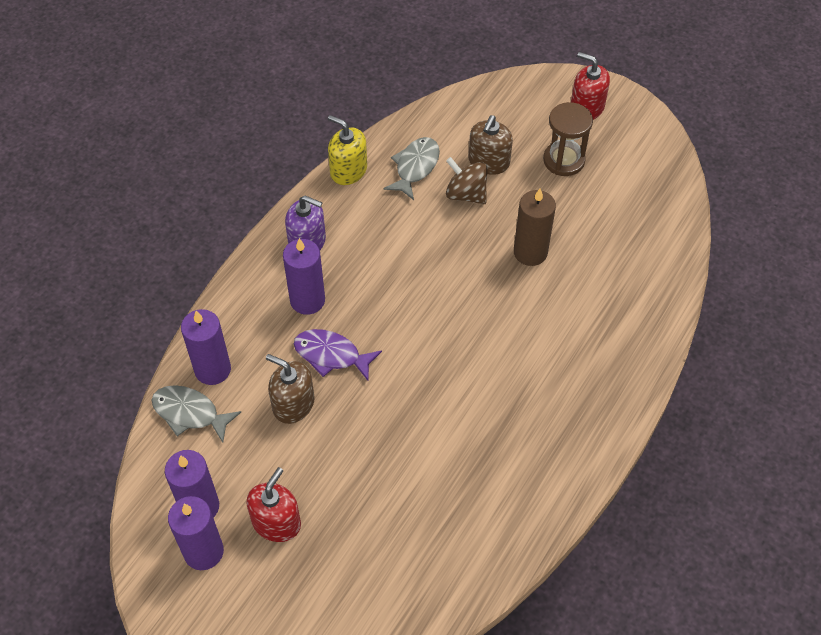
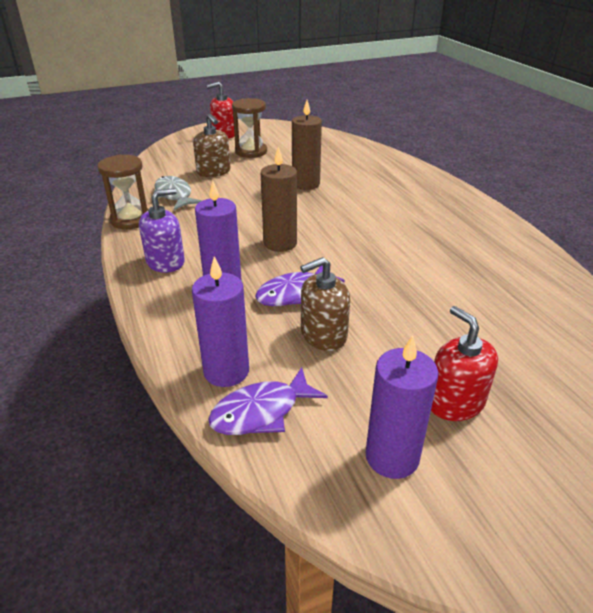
camera: 55 degrees left, 20 degrees down
(190, 413) = (261, 412): grey fish -> purple fish
(203, 551) = (458, 481): purple candle -> none
(348, 170) = (131, 220): yellow soap dispenser -> brown hourglass
(398, 300) = (280, 243): none -> brown candle
(466, 194) = (226, 187): brown spinning top -> none

